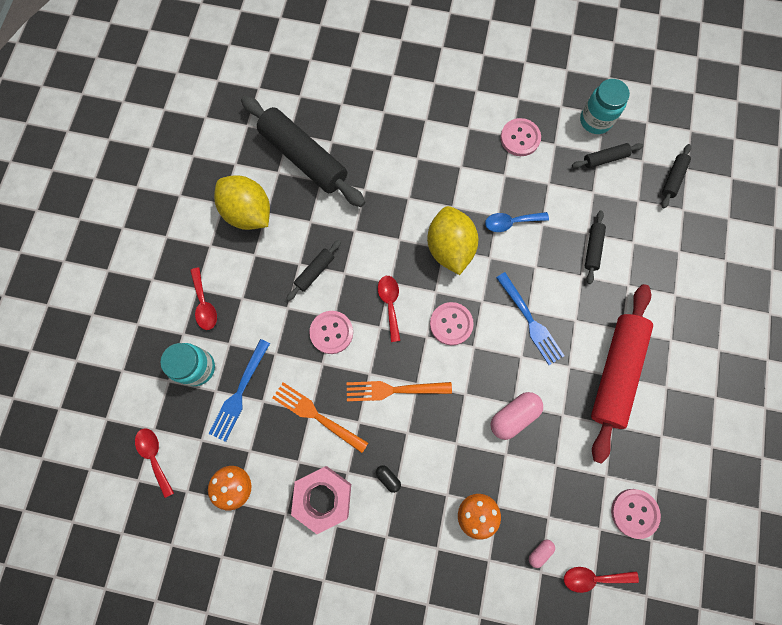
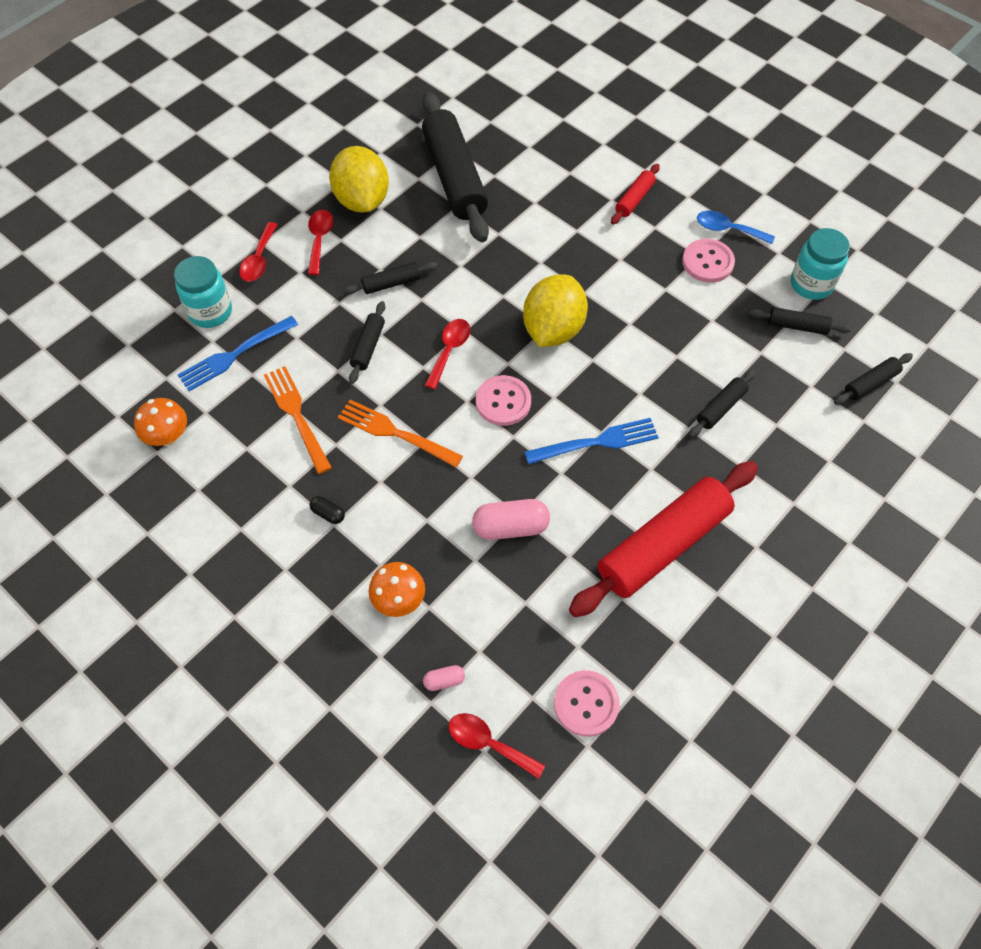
camera: 30 degrees right, 15 degrees down
(154, 457) = (111, 369): red spoon -> red spoon (319, 240)
(323, 497) = (247, 495): pink nut -> none
(331, 332) = (368, 347): pink button -> black rolling pin
(388, 478) = (328, 513): black capsule -> black capsule turned 45 degrees counterclockwise
(441, 111) = (634, 199): none -> red rolling pin
(510, 222) = (640, 337): blue spoon -> blue spoon (728, 229)
(530, 320) = (596, 442): blue fork -> blue fork turned 105 degrees counterclockwise

